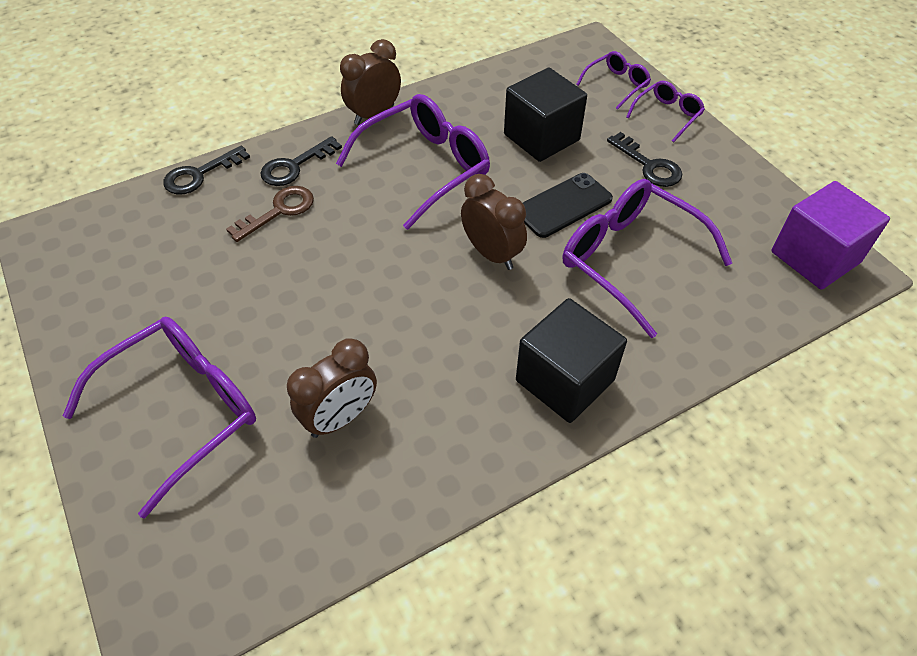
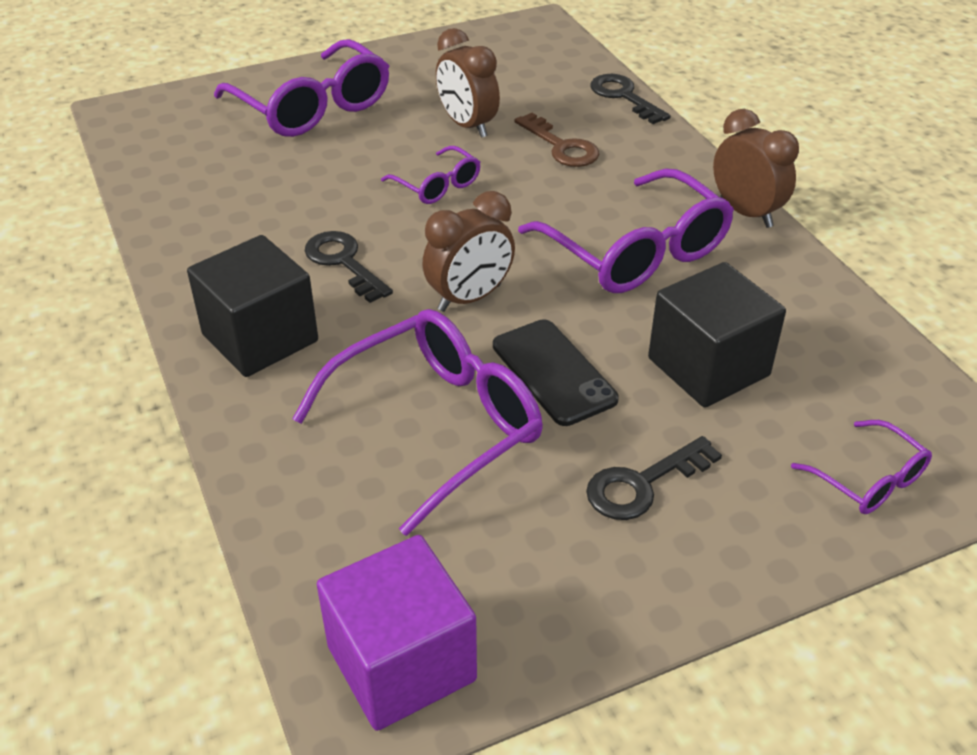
camera: 95 degrees right, 10 degrees down
(295, 166) = (638, 155): black key -> black key (343, 262)
(340, 417) = (272, 187): brown clock -> brown clock (467, 125)
(667, 115) = (785, 537): purple glasses -> purple glasses (437, 186)

